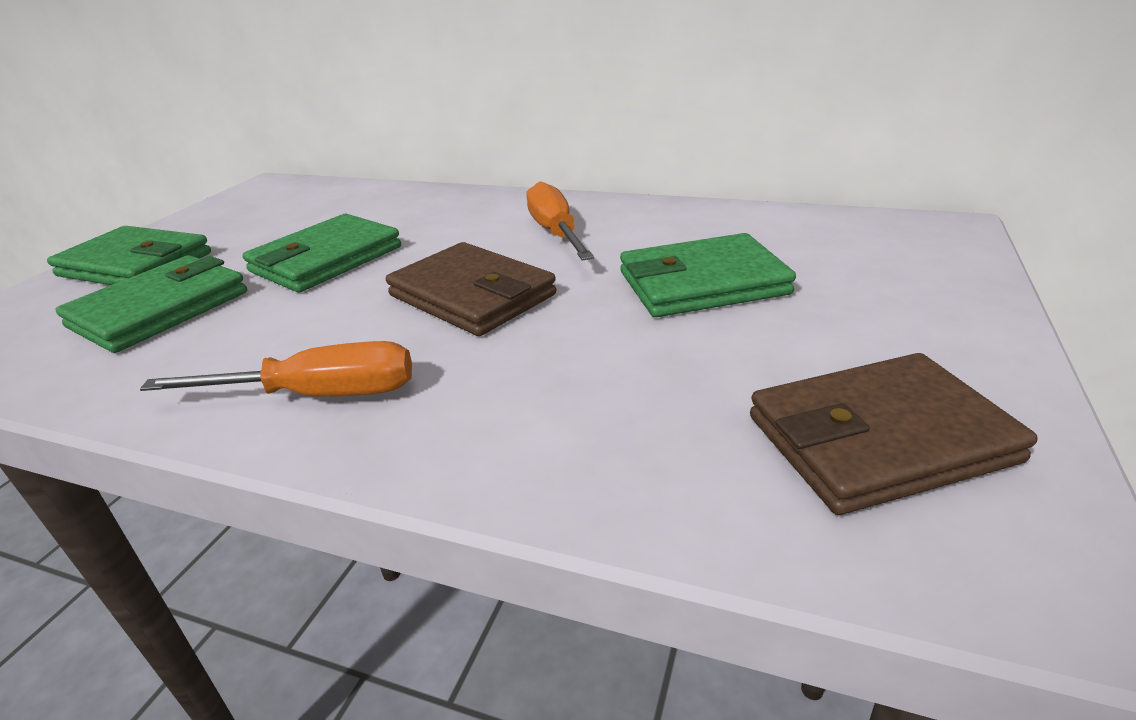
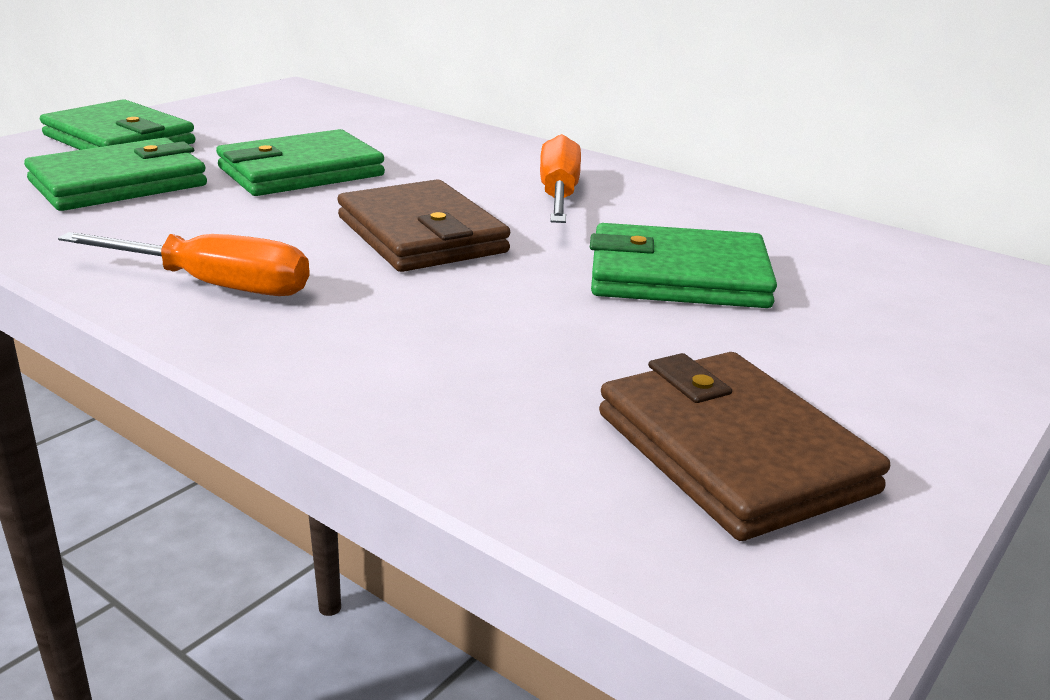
camera: 15 degrees right, 5 degrees down
(879, 439) = (732, 452): brown wallet -> brown wallet turned 60 degrees clockwise

